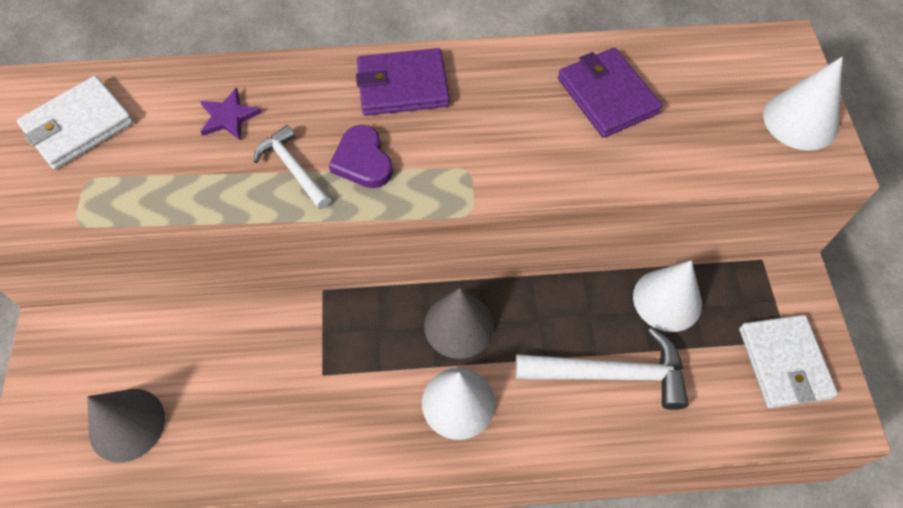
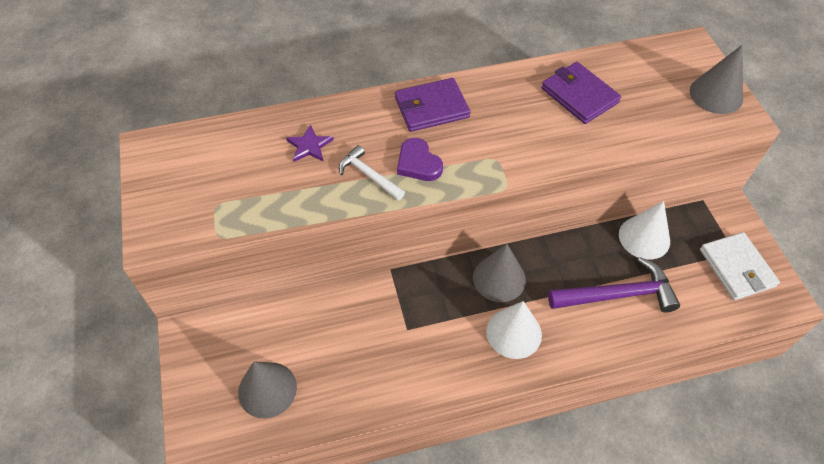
camera: 10 degrees left, 5 degrees down
(78, 126) = (196, 168): white wallet -> none
(610, 374) = (617, 295): white hammer -> purple hammer
(800, 120) = (716, 94): white cone -> grey cone

